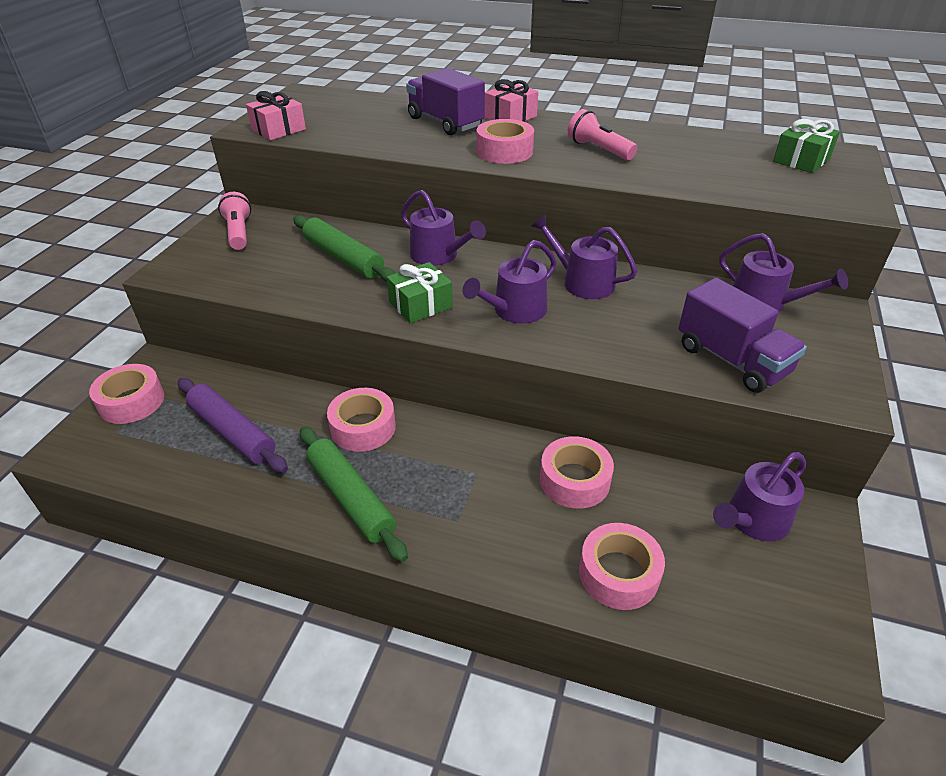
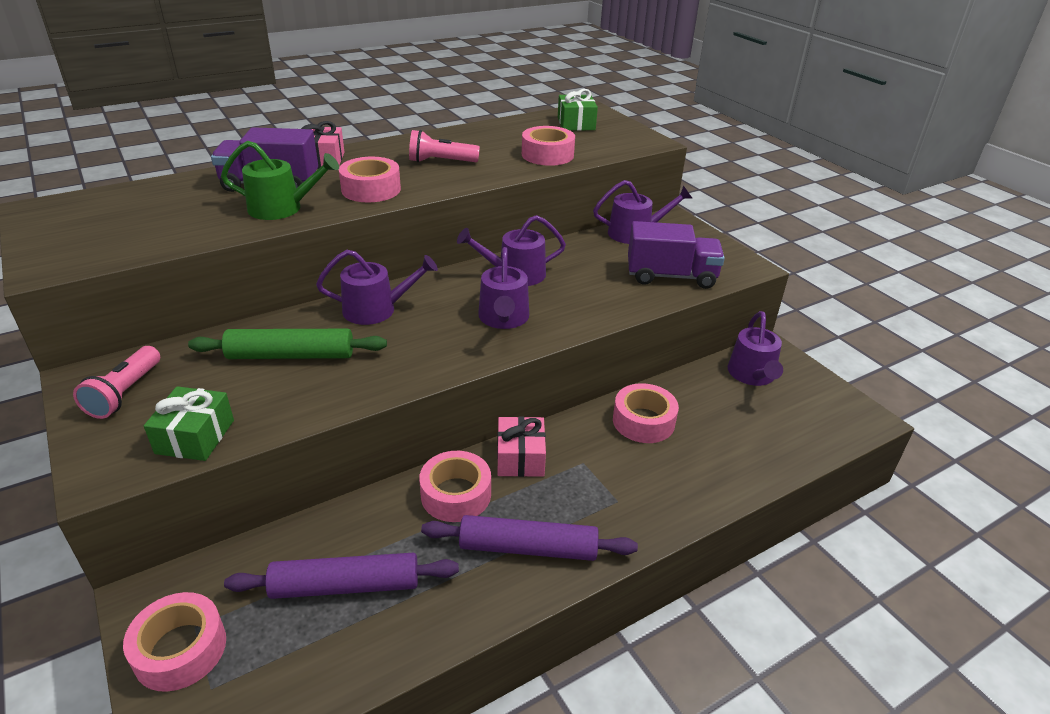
camera: 50 degrees left, 5 degrees down
(239, 232) = (125, 393): pink flashlight -> pink flashlight turned 105 degrees counterclockwise
(278, 129) = (91, 255): pink gift -> pink gift (520, 458)
(351, 498) = (528, 548): green rolling pin -> purple rolling pin
(420, 305) = (427, 354): green gift -> green gift (195, 436)
(422, 142) = (282, 208): none -> green watering can
(618, 573) = (740, 455): pink tape -> pink tape (547, 155)

